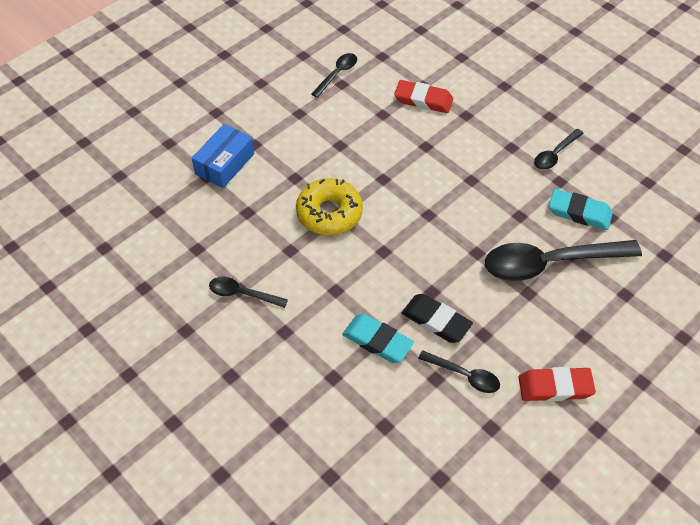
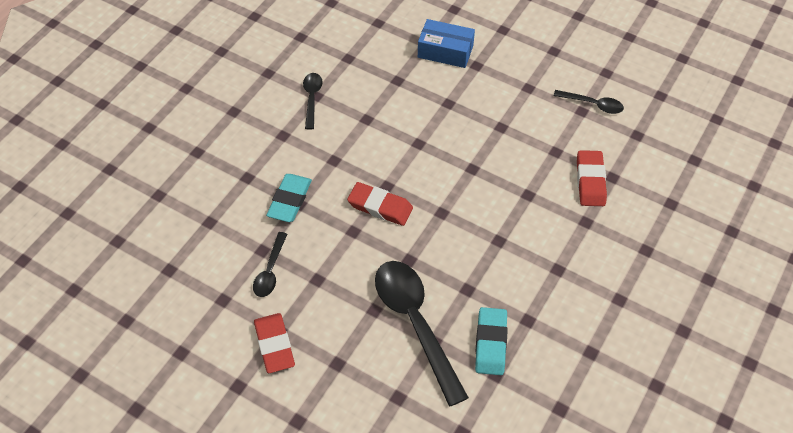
camera: 75 degrees right, 0 degrees up
(329, 213) = (416, 137): yellow donut -> none
(408, 262) = (380, 207): none -> red eraser
(436, 321) = (322, 240): black eraser -> none
(555, 154) = (564, 311): black spoon -> none

